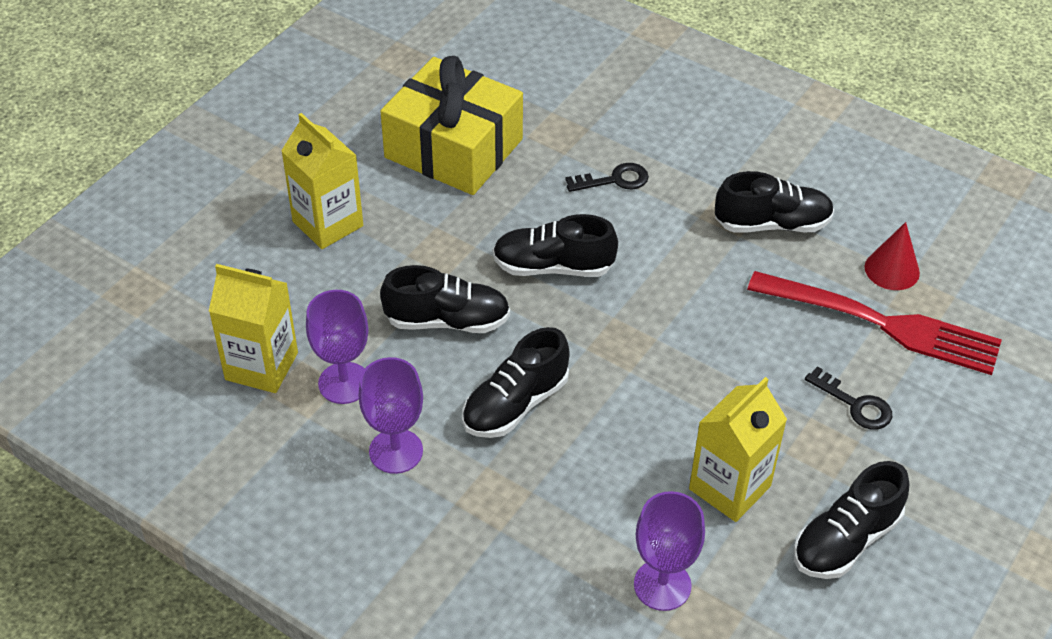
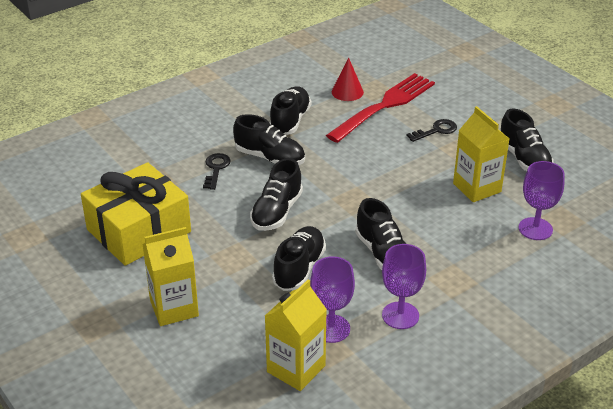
camera: 70 degrees left, 10 degrees down
(670, 227) = (270, 158): none -> black shoe

